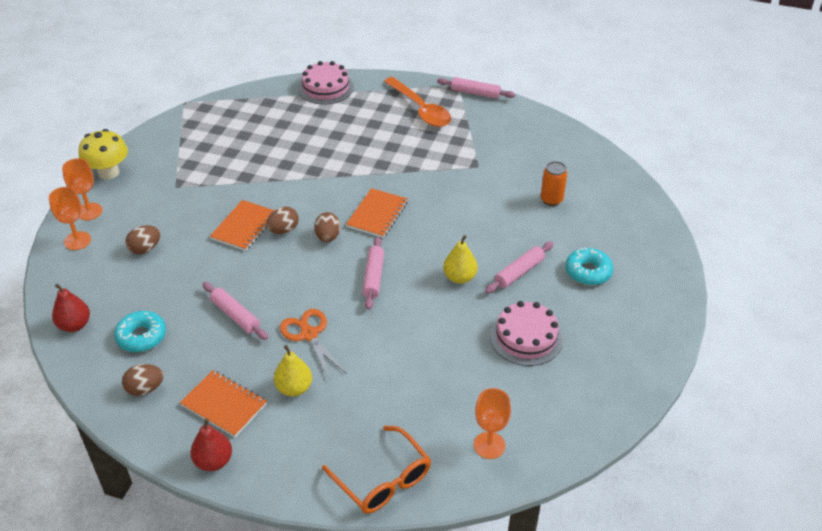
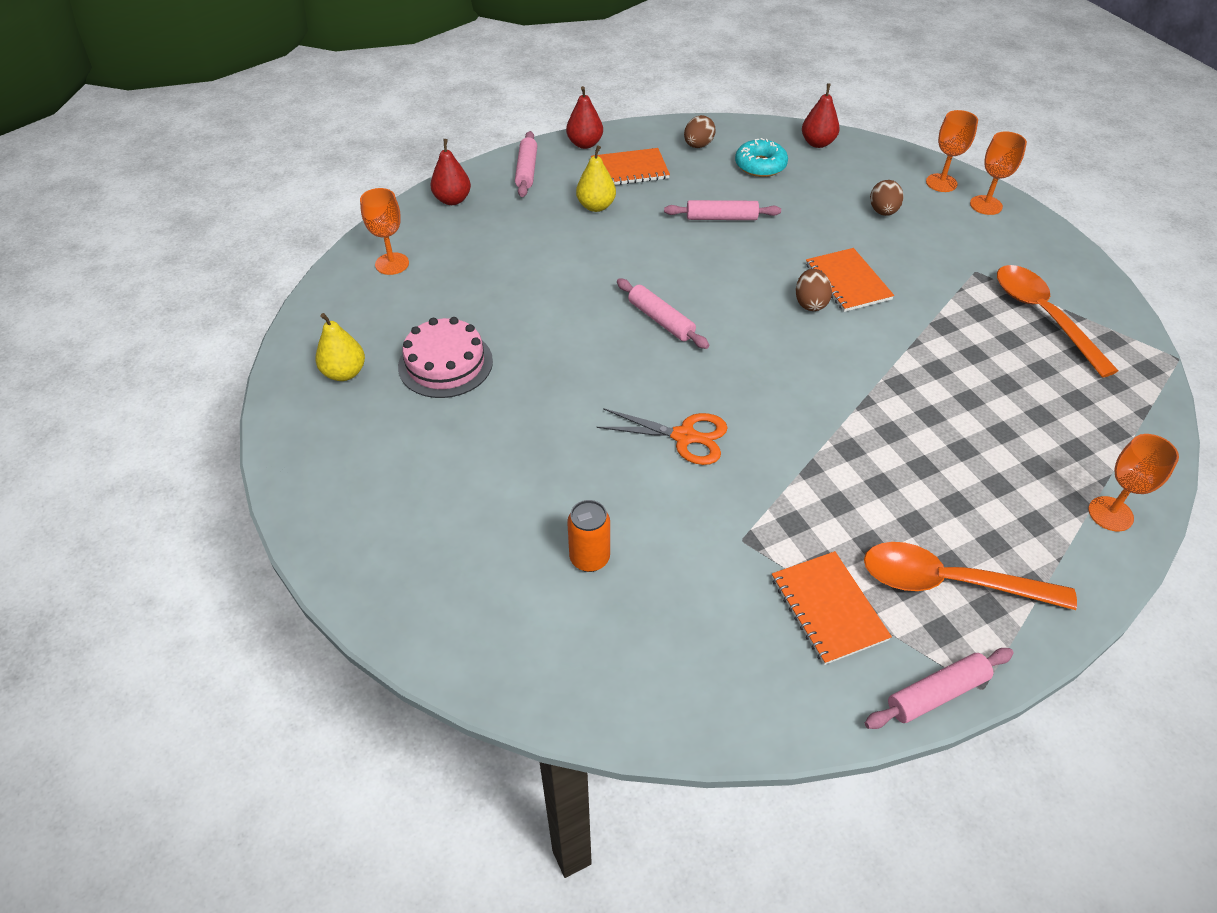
camera: 135 degrees right, 5 degrees up
(108, 172) = (1052, 241): yellow mushroom -> none
(195, 150) = (1043, 316): none -> orange spoon
(309, 335) = (642, 243): orange scissors -> orange scissors (684, 436)
(326, 88) = (1110, 514): pink cake -> orange goblet
(328, 237) = (761, 326): brown egg -> none
(377, 214) = (754, 383): orange notebook -> orange notebook (828, 608)
(383, 479) = (452, 200): orange glasses -> red pear
(459, 277) = (579, 376): yellow pear -> yellow pear (344, 373)
(519, 272) = (523, 426): pink rolling pin -> pink rolling pin (527, 170)
(588, 272) = (445, 482): turquoise donut -> none

